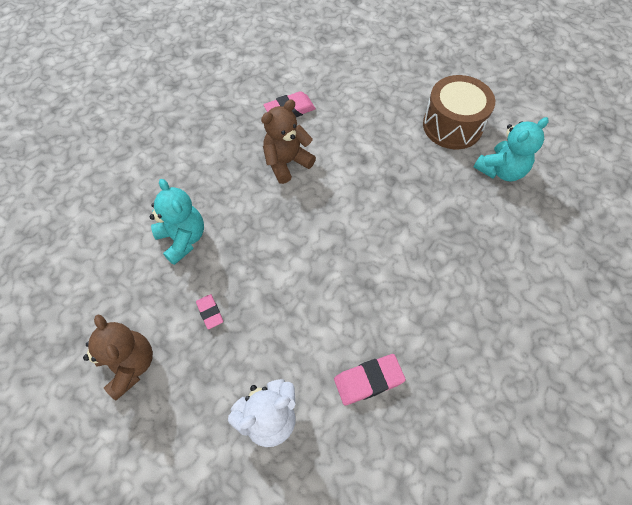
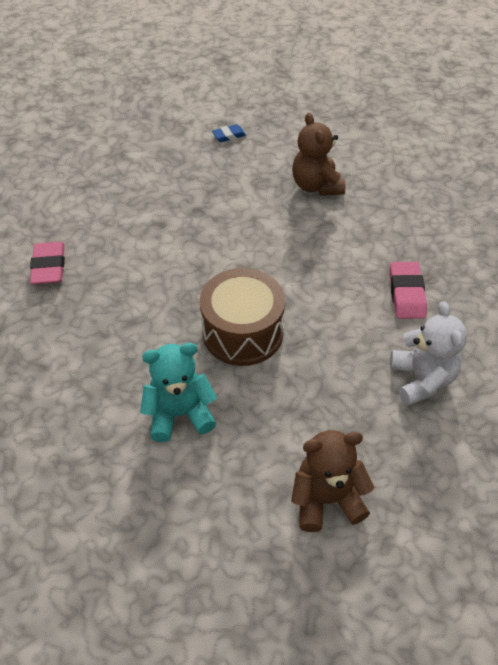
camera: 70 degrees left, 10 degrees down
(210, 312) = (289, 406): pink eraser -> none
(287, 162) = (125, 289): brown teddy bear -> brown teddy bear (316, 186)
(452, 126) = (157, 148): brown drum -> brown drum (243, 332)
(500, 170) = (229, 135): turquoise teddy bear -> blue eraser

